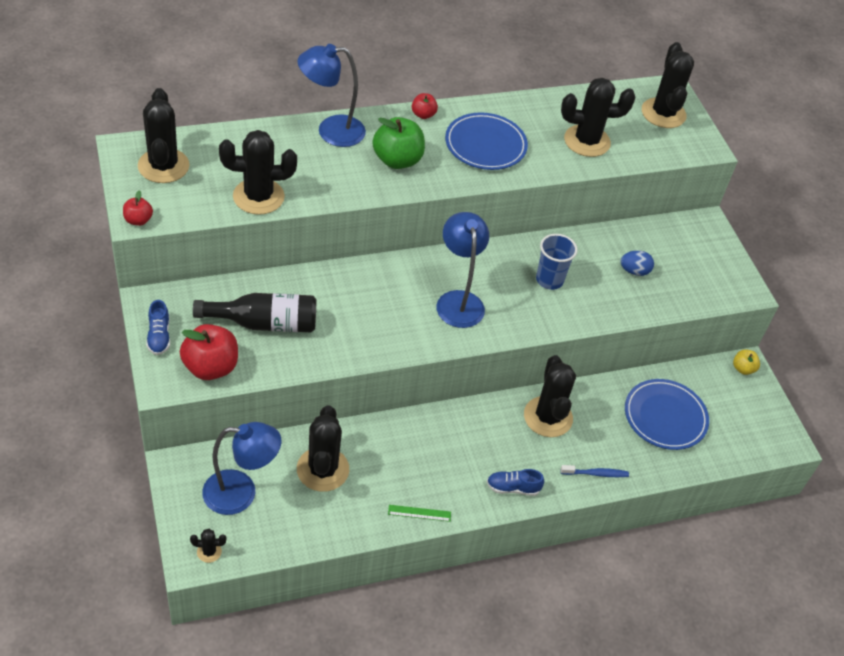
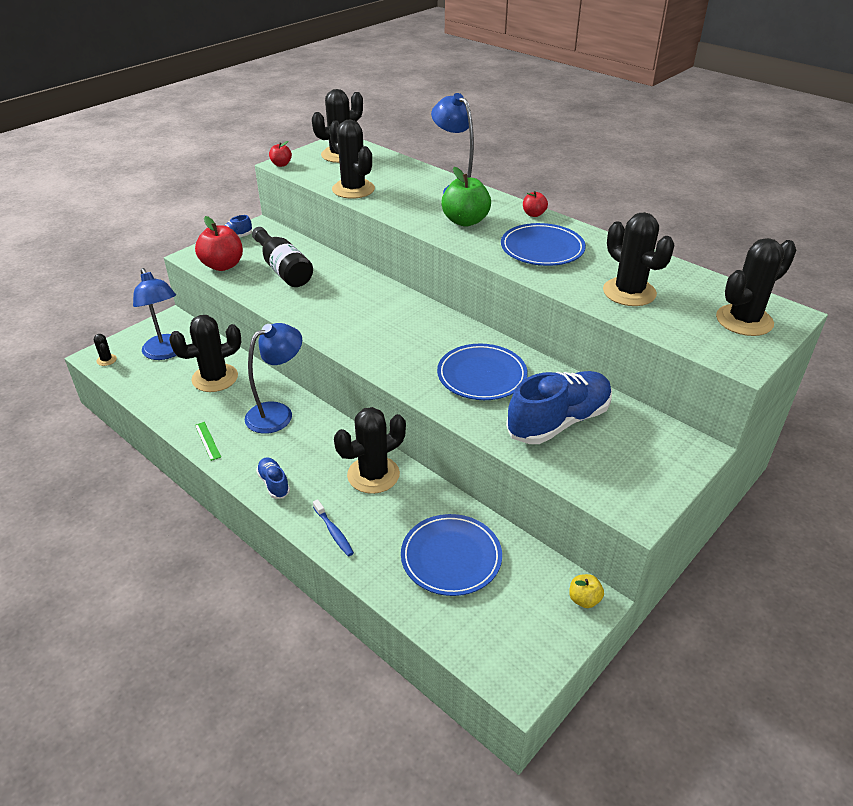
camera: 65 degrees right, 10 degrees down
(458, 300) = (399, 338): blue lamp -> blue lamp (277, 413)
(549, 280) = (481, 375): blue cup -> blue plate
(634, 271) = (558, 421): blue egg -> blue shoe

